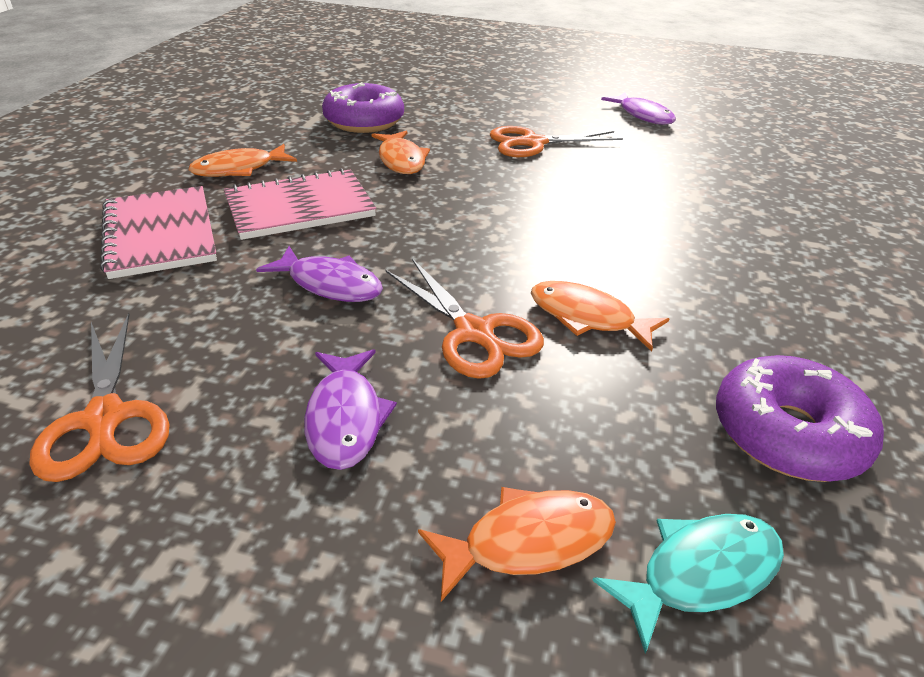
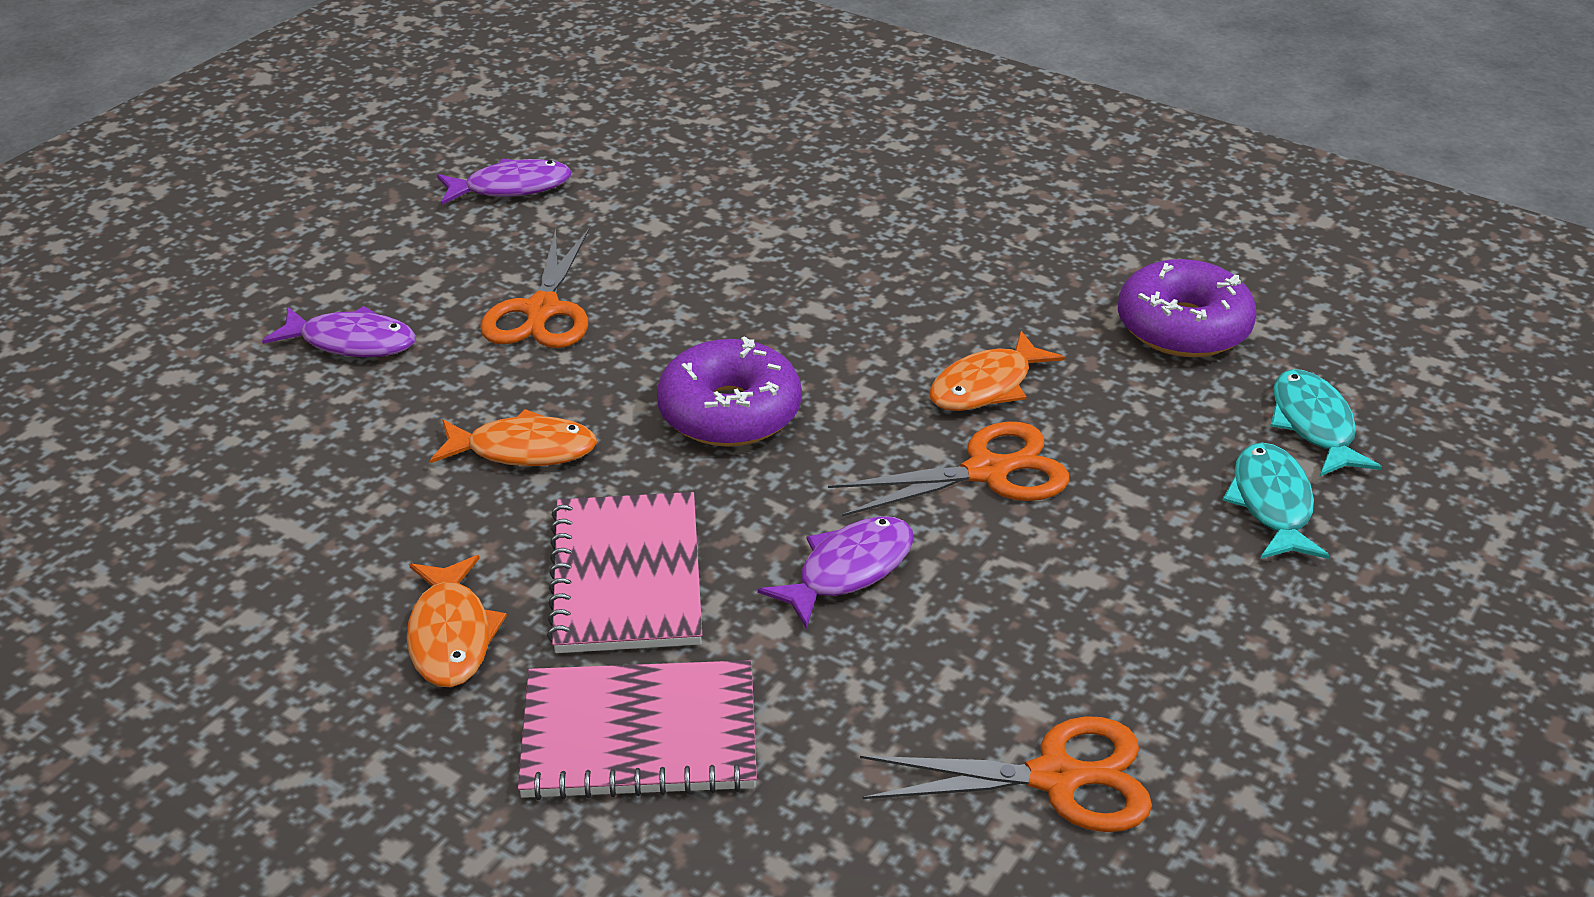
camera: 70 degrees left, 0 degrees up
(345, 418) = (1099, 589): purple fish -> purple fish (351, 342)
(364, 121) = (342, 466): purple donut -> purple donut (729, 412)
(528, 541) = (1272, 504): orange fish -> turquoise fish

